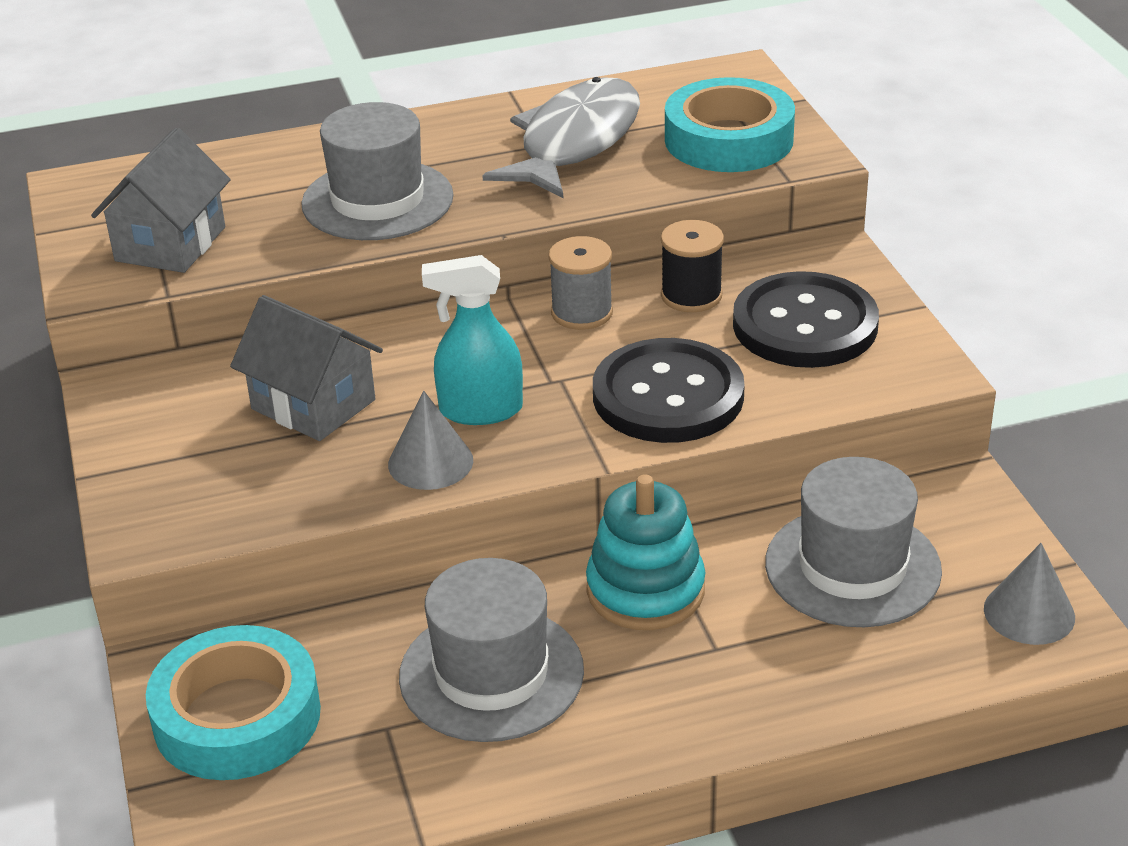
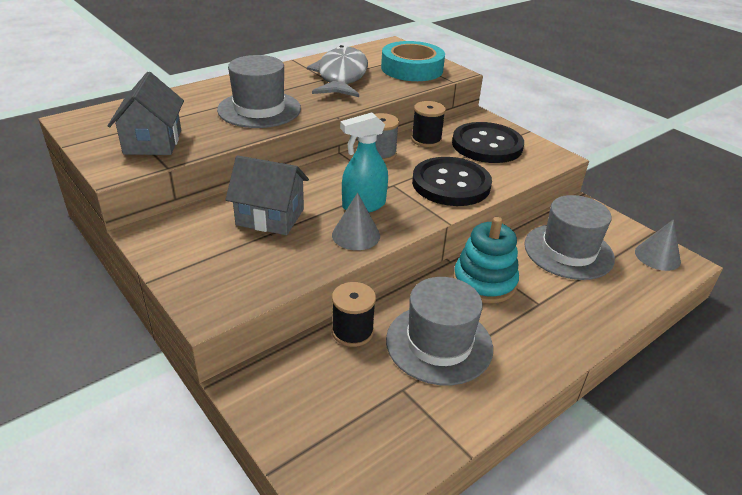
camera: 25 degrees left, 0 degrees up
(237, 716) = (310, 406): turquoise tape -> none
(367, 623) = (352, 331): none -> black spool

